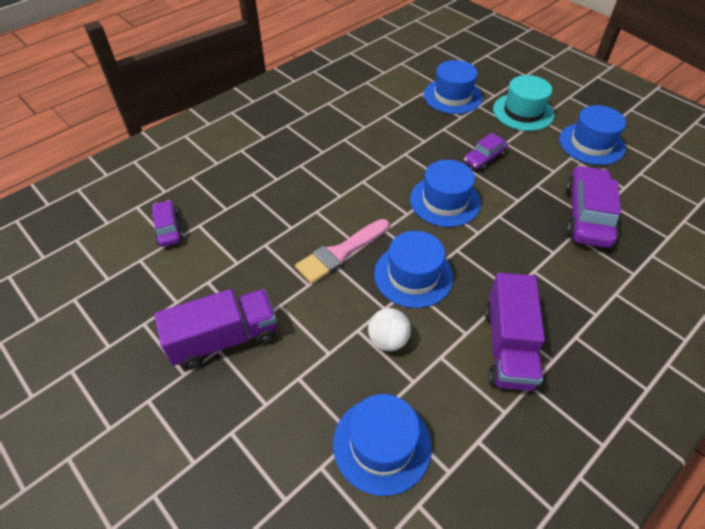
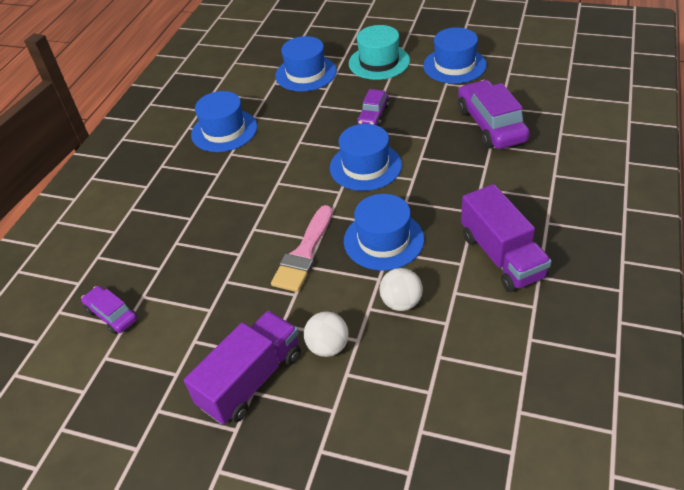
camera: 25 degrees left, 5 degrees down
(301, 345) = (328, 346): none -> white ball
(382, 444) = (457, 384): blue hat -> blue hat (224, 131)

